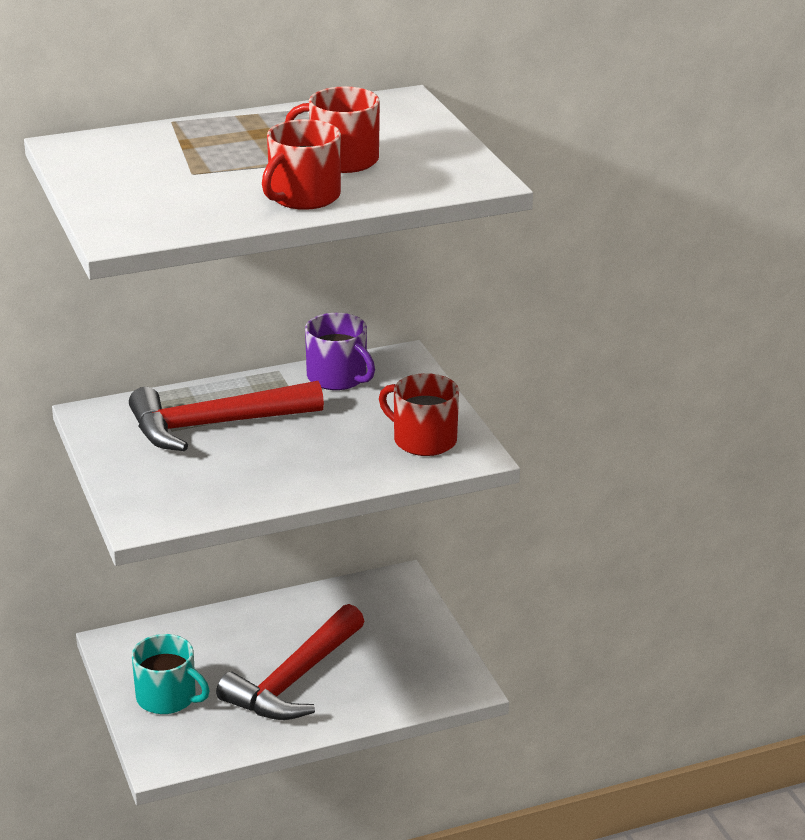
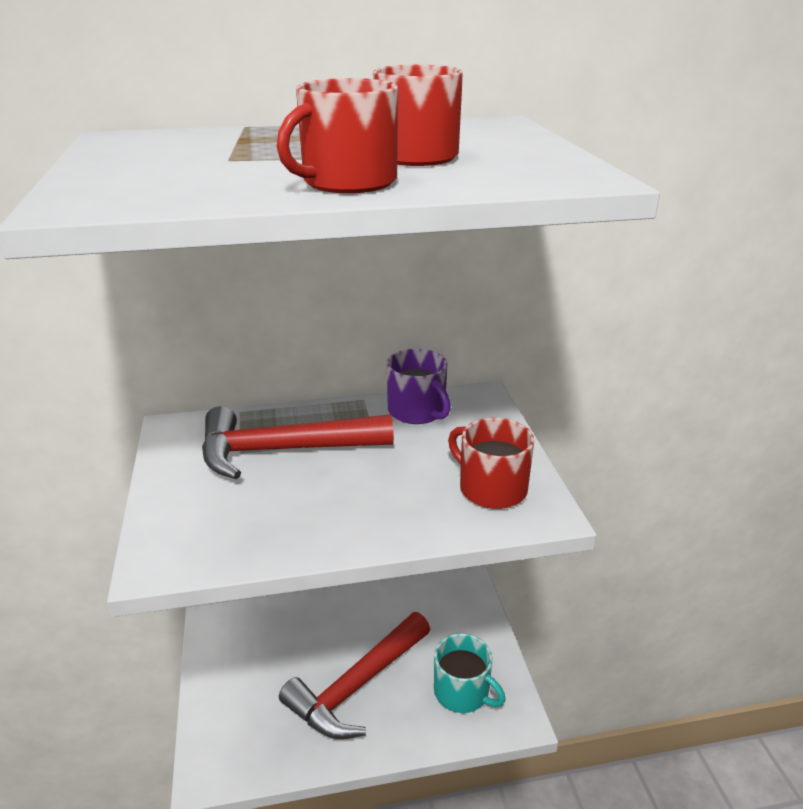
camera: 10 degrees right, 0 degrees up
(168, 697) = (238, 691): turquoise mug -> turquoise mug (462, 692)

